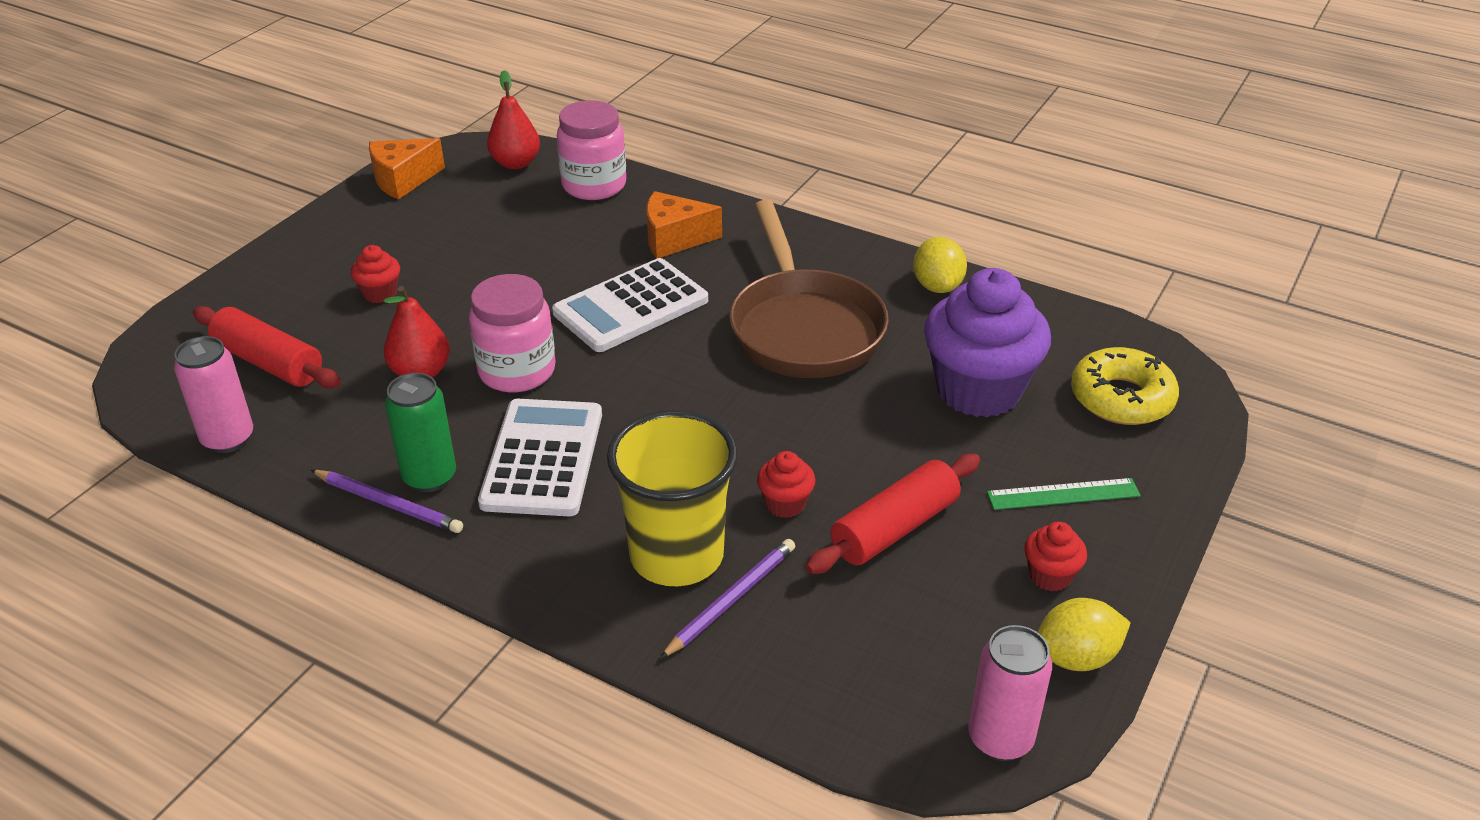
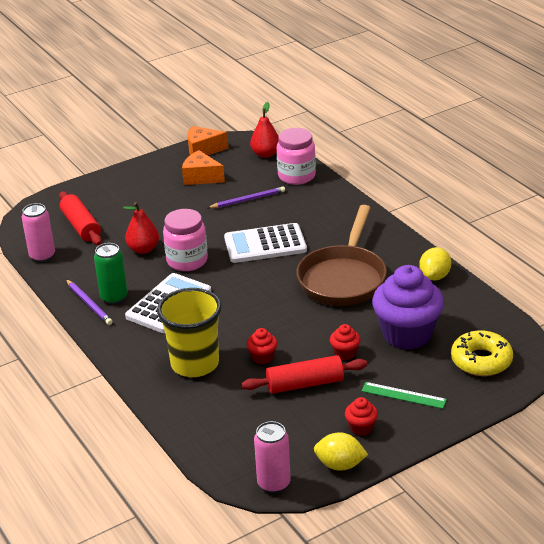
camera: 30 degrees right, 5 degrees down
(380, 293) = (151, 206): red cupcake -> red cupcake (345, 353)
(674, 239) = (315, 215): orange cheese -> orange cheese (201, 177)
(731, 599) = (204, 389): purple pencil -> purple pencil (248, 200)

